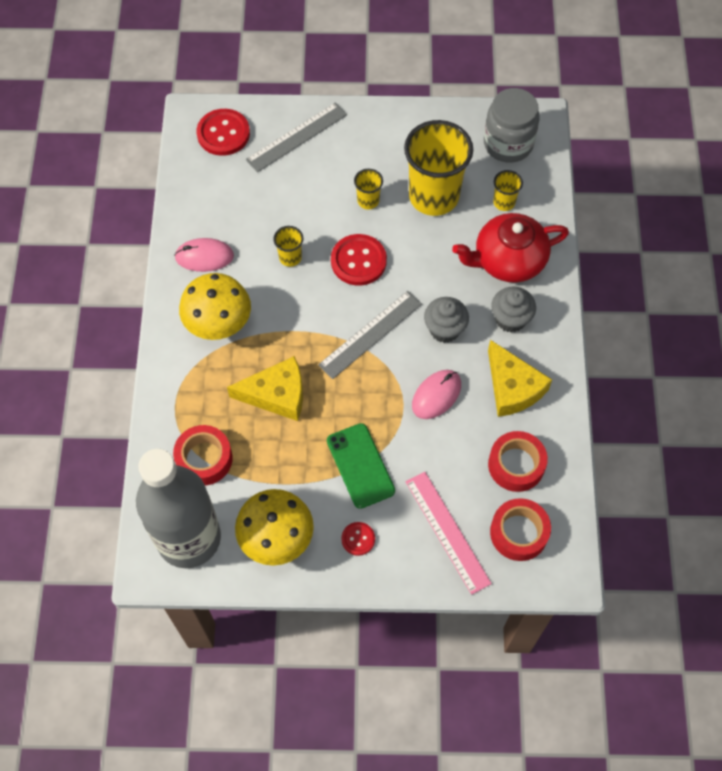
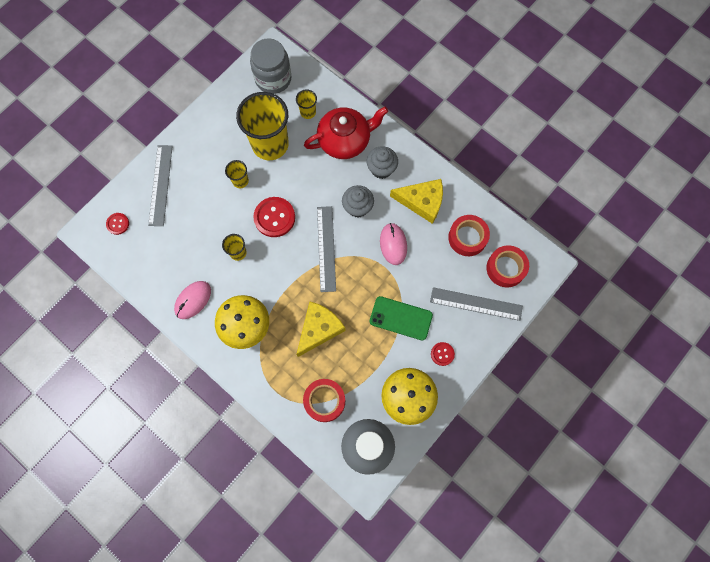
camera: 50 degrees left, 10 degrees up
(223, 133) = (118, 224): red button -> red button, size x0.54
(447, 532) = (476, 304): pink ruler -> grey ruler
(508, 260) = (345, 140): red teapot -> red teapot turned 135 degrees counterclockwise

